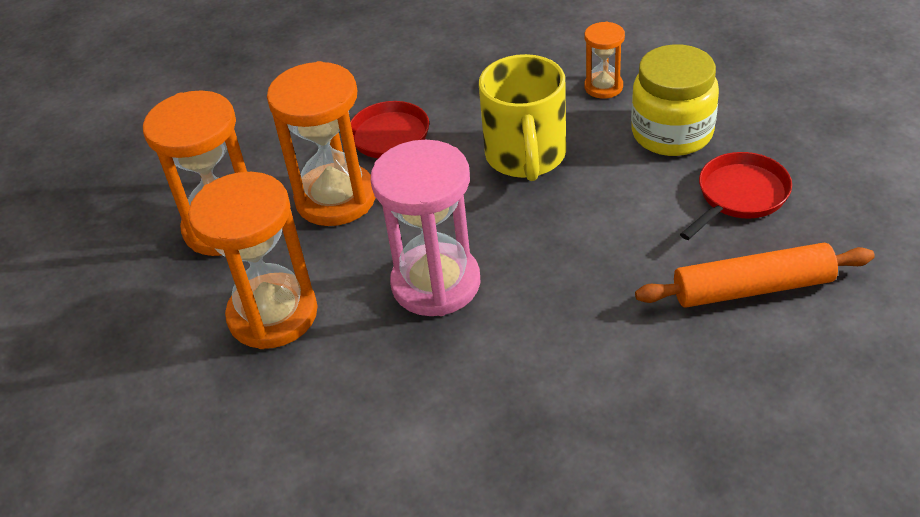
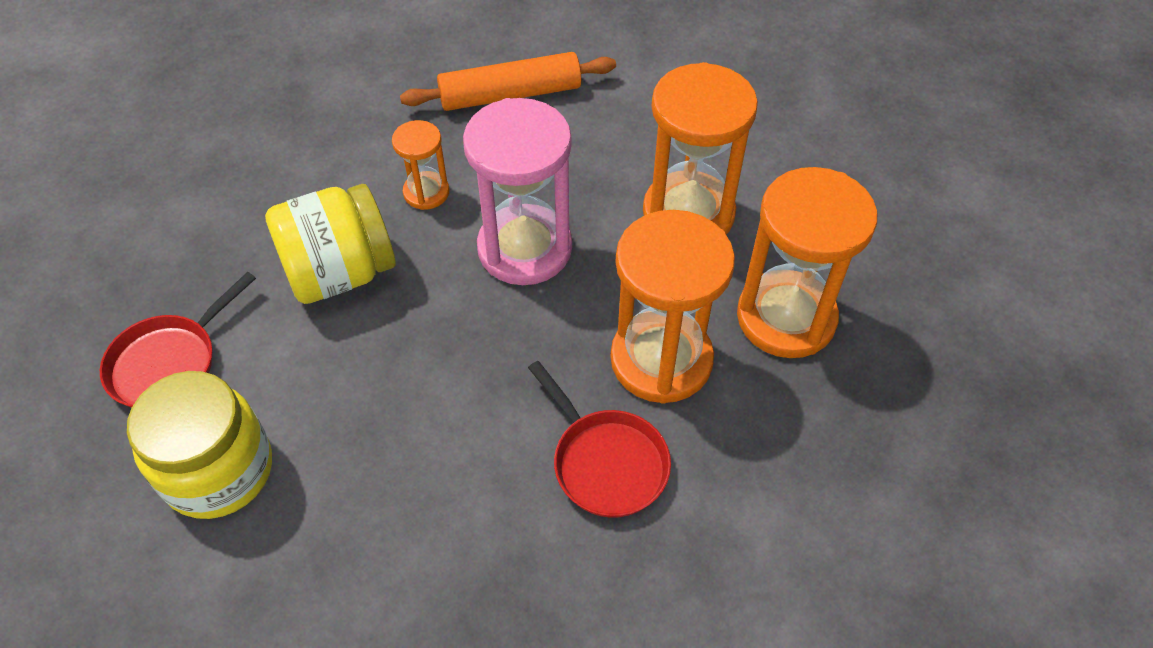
camera: 170 degrees right, 10 degrees up
(526, 157) = (421, 428): yellow mug -> none
(603, 87) = (294, 573): orange hourglass -> orange hourglass (426, 192)
(608, 263) = (340, 273): none -> yellow jar
(752, 288) = (201, 246): orange rolling pin -> orange rolling pin (510, 95)

